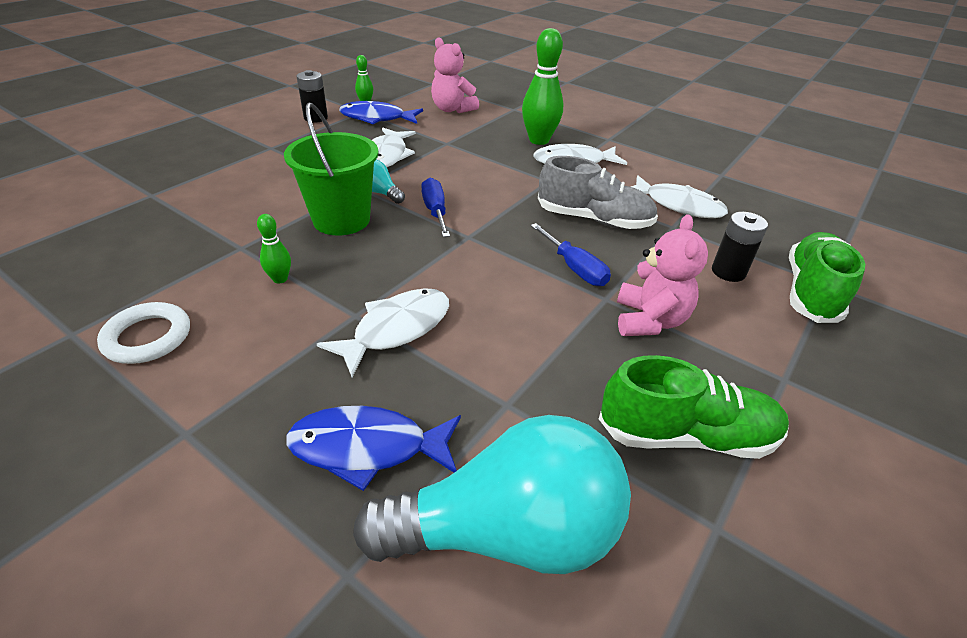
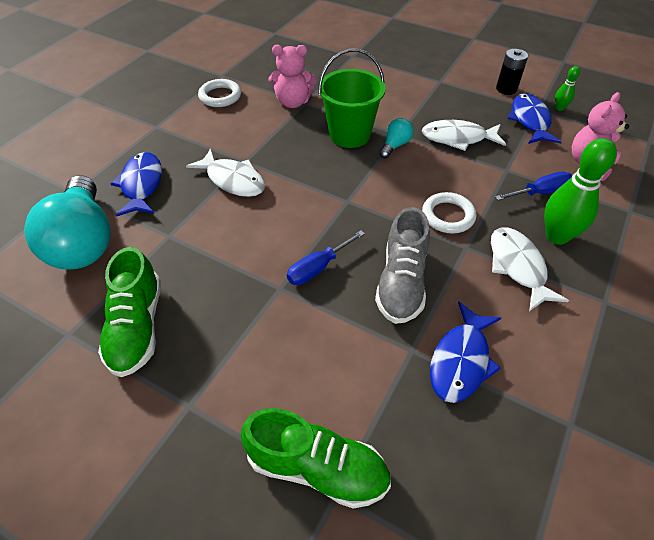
camera: 85 degrees right, 10 degrees up
(280, 279) = (275, 125): green bowling pin -> none
(435, 211) = (378, 178): blue screwdriver -> blue screwdriver (540, 192)
(505, 182) = (448, 216): none -> white ring
(649, 320) = (255, 316): pink teddy bear -> pink teddy bear (293, 102)
(678, 205) = (461, 360): white fish -> blue fish
(728, 272) = (338, 390): black battery -> none

